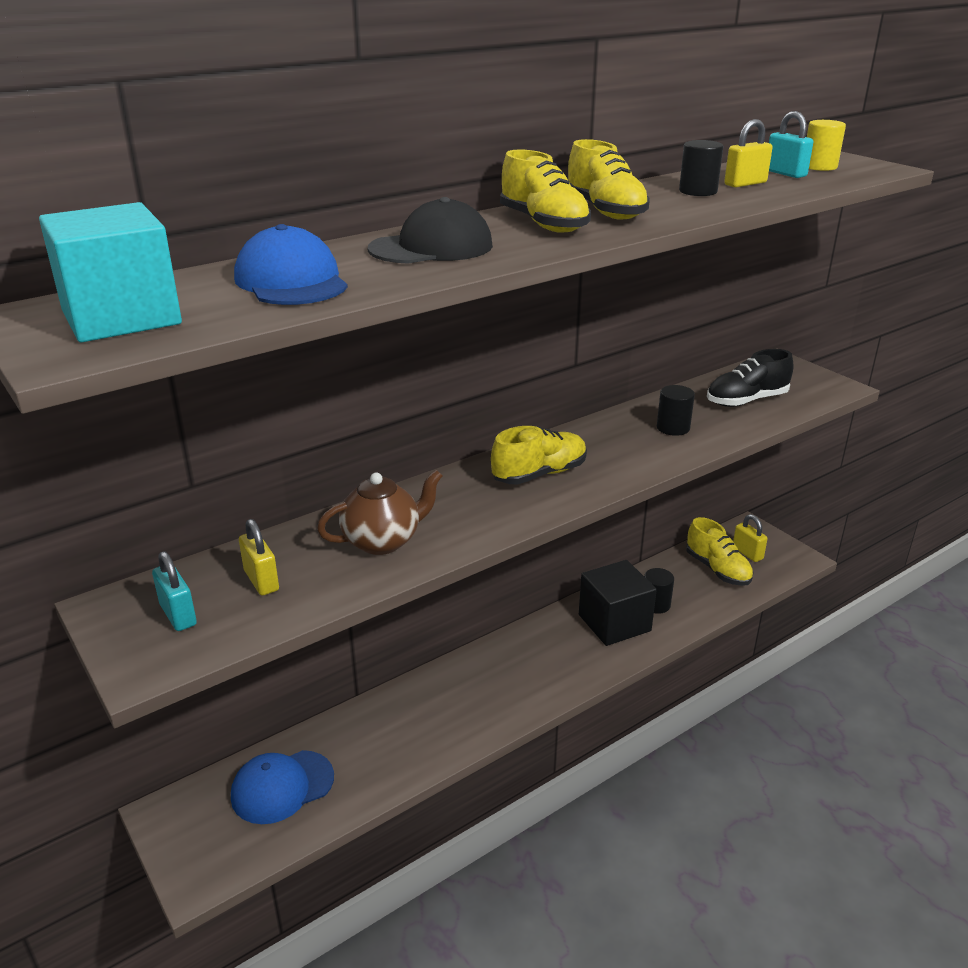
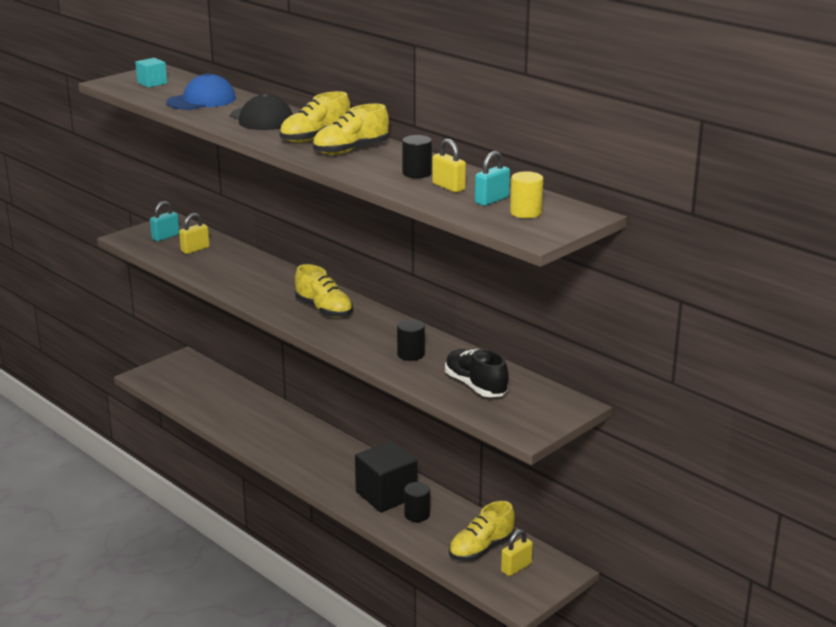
camera: 80 degrees right, 5 degrees down
(121, 317) = (152, 83): turquoise cube -> turquoise cube, size x0.51
(282, 787) = (205, 387): blue cap -> none
(383, 541) = (236, 273): brown teapot -> none

